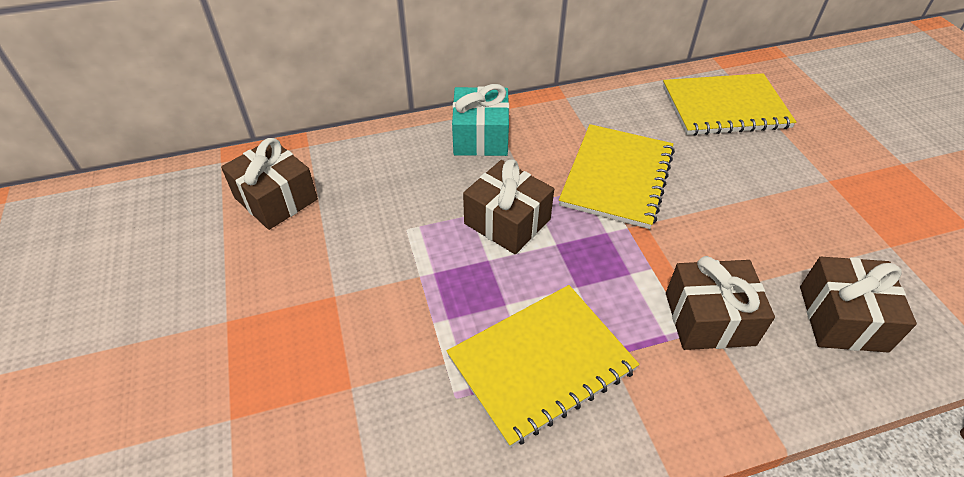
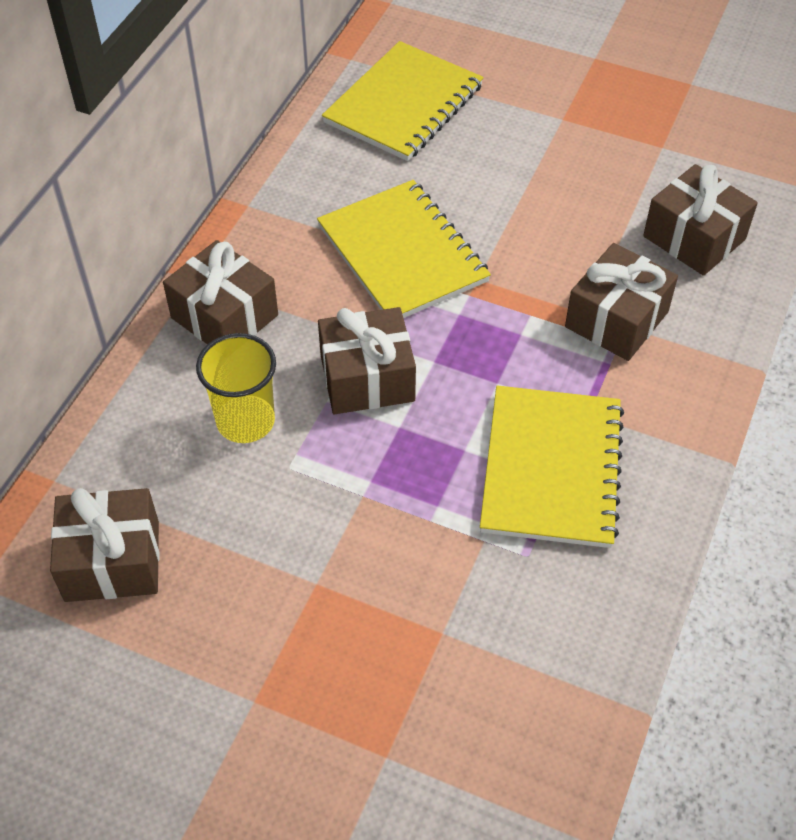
camera: 50 degrees left, 5 degrees up
(419, 190) = (245, 421): none -> yellow cup
(480, 137) = (224, 316): turquoise gift -> brown gift

